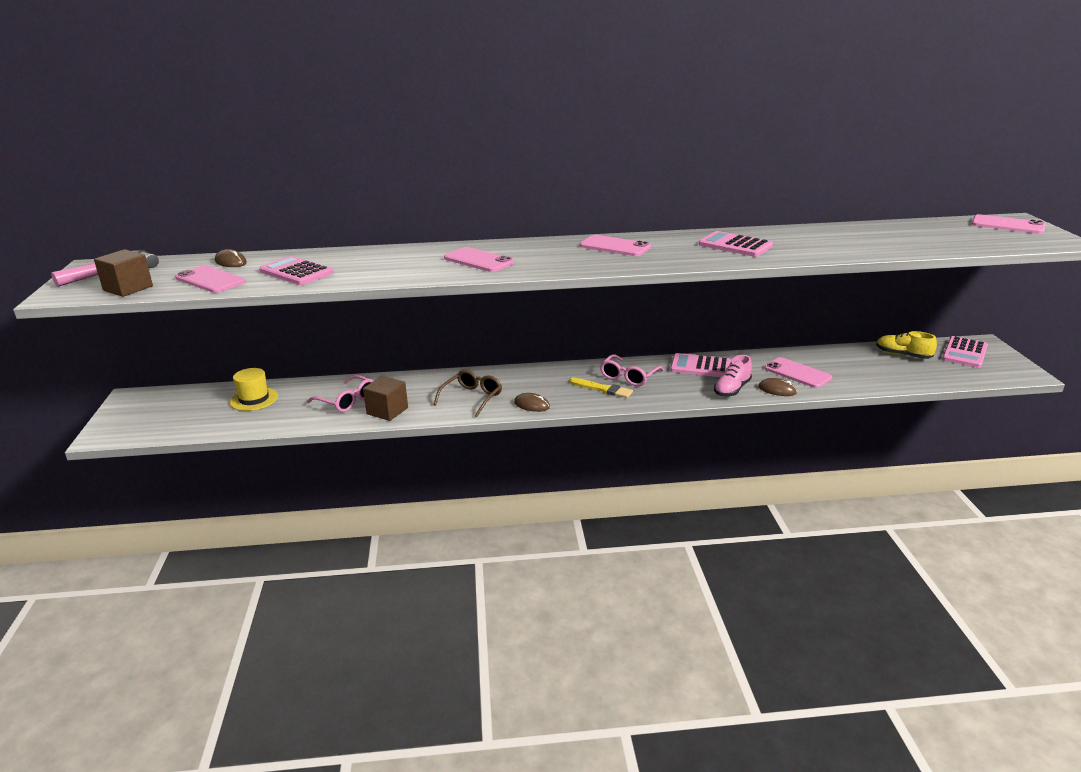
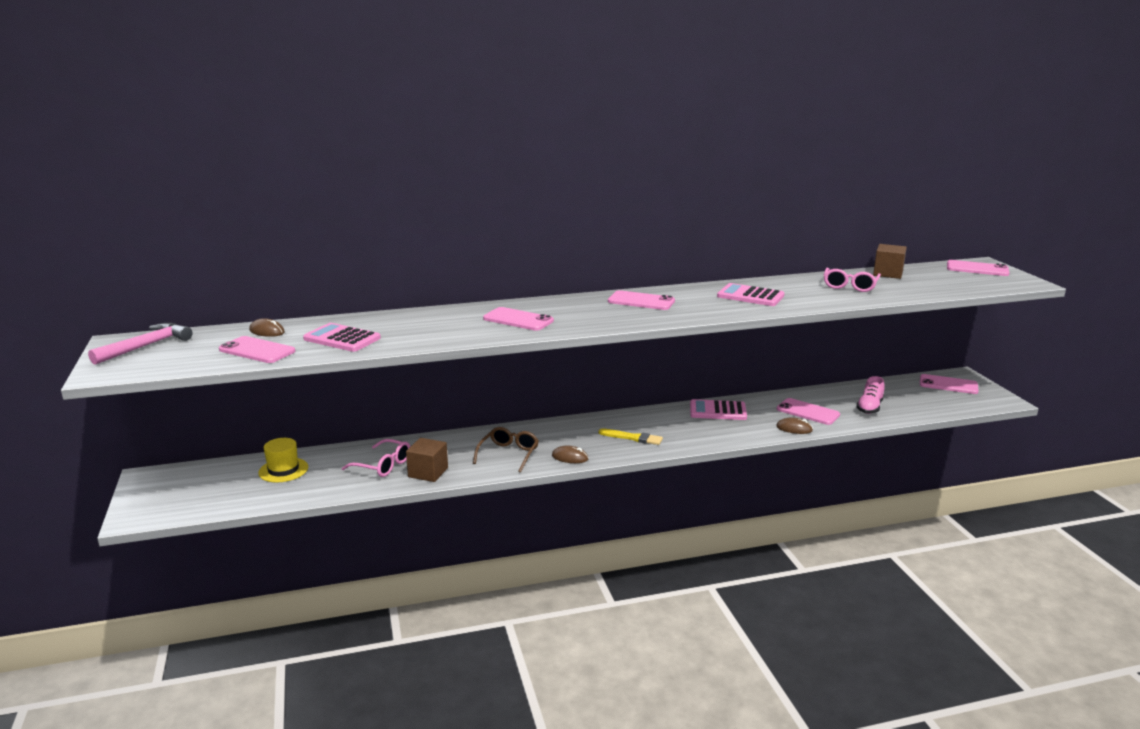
camera: 10 degrees left, 5 degrees down
(128, 288) = (174, 363): brown cube -> brown cube (888, 273)
(629, 376) = (654, 424): pink glasses -> pink glasses (850, 286)
(732, 389) = (753, 430): pink shoe -> pink shoe (869, 407)
(903, 355) = (896, 390): yellow shoe -> none
(964, 353) = (948, 385): pink calculator -> pink phone

